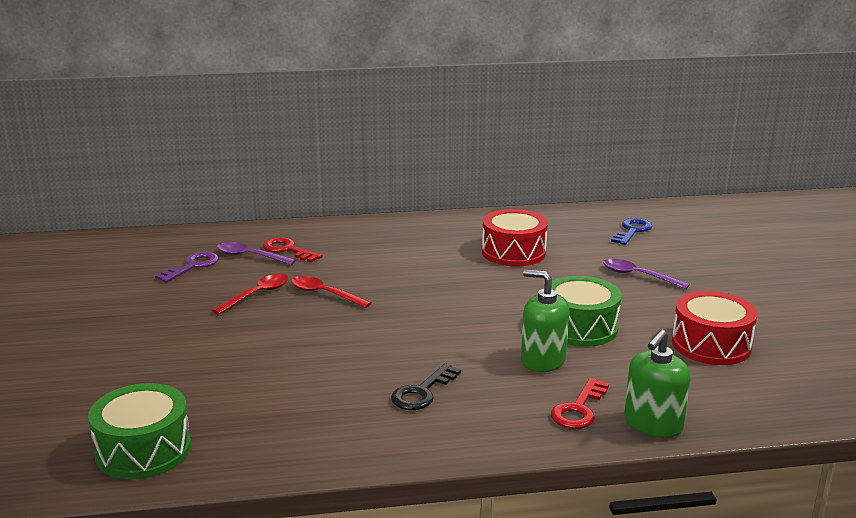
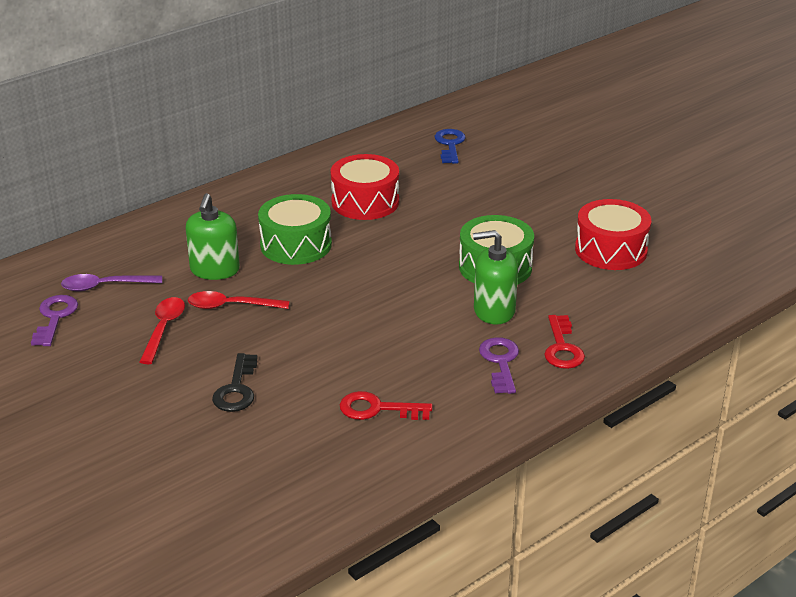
camera: 30 degrees left, 10 degrees up
(143, 450) = (238, 525): green drum -> green drum (296, 245)
(288, 250) = (137, 266): red key -> red key (377, 409)
(422, 392) = (424, 378): black key -> black key (236, 389)
(505, 402) = (500, 362): none -> purple key
(638, 276) = (496, 195): purple spoon -> none
(653, 424) = (627, 341): green soap dispenser -> green soap dispenser (215, 270)

